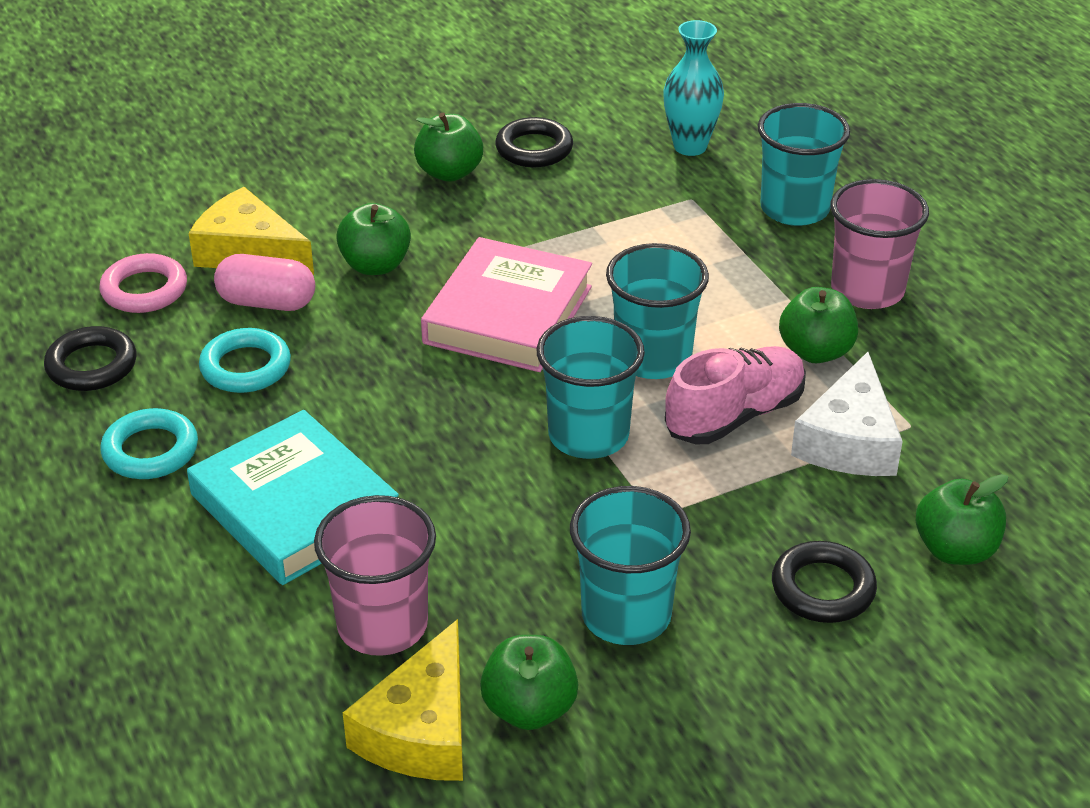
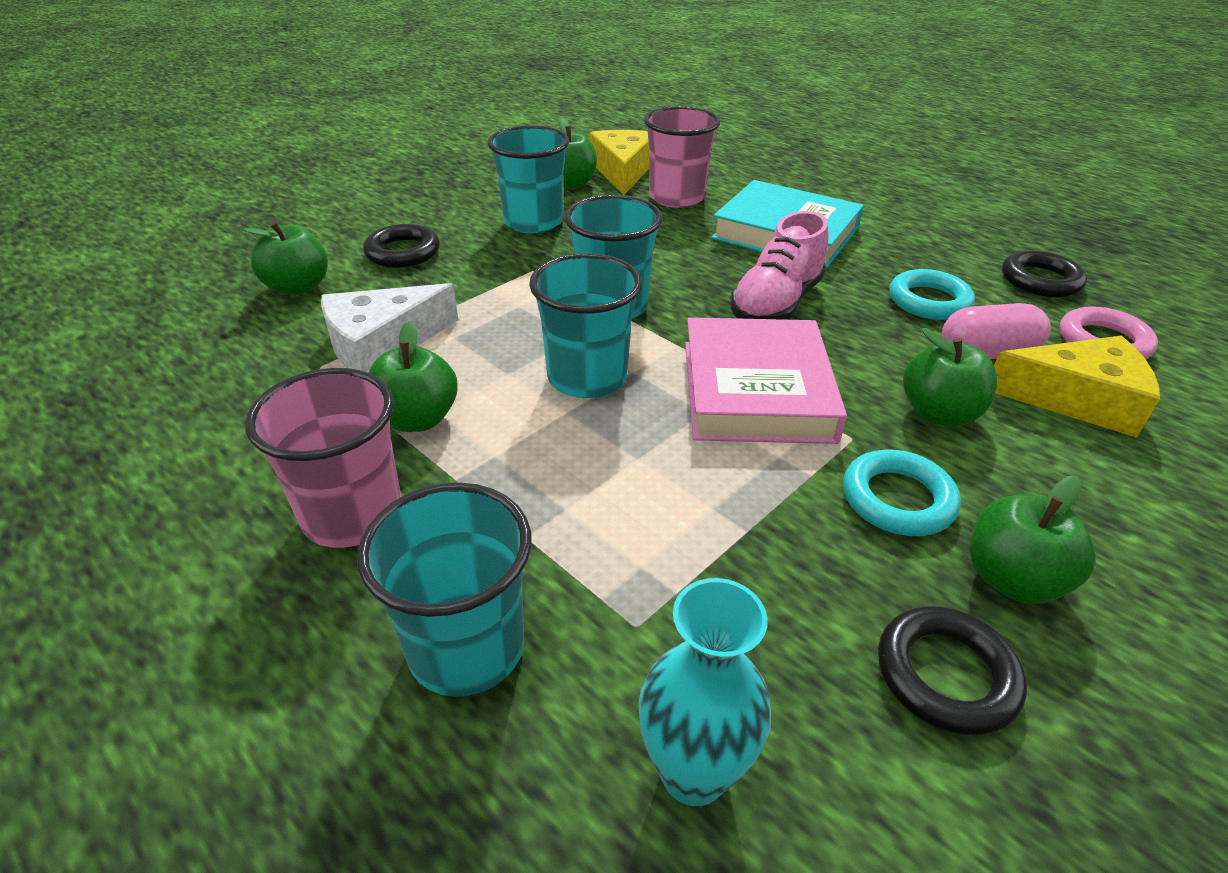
camera: 160 degrees right, 0 degrees up
(150, 451) = (916, 243): turquoise ring -> turquoise ring (897, 499)
(734, 416) = (491, 343): pink shoe -> pink shoe (776, 303)
(849, 440) = (381, 343): white cheese -> white cheese turned 120 degrees counterclockwise

